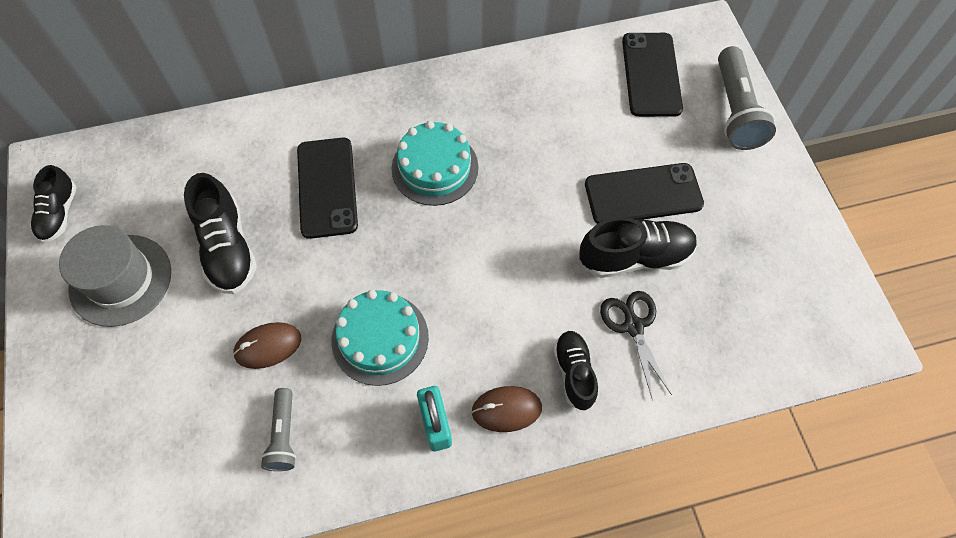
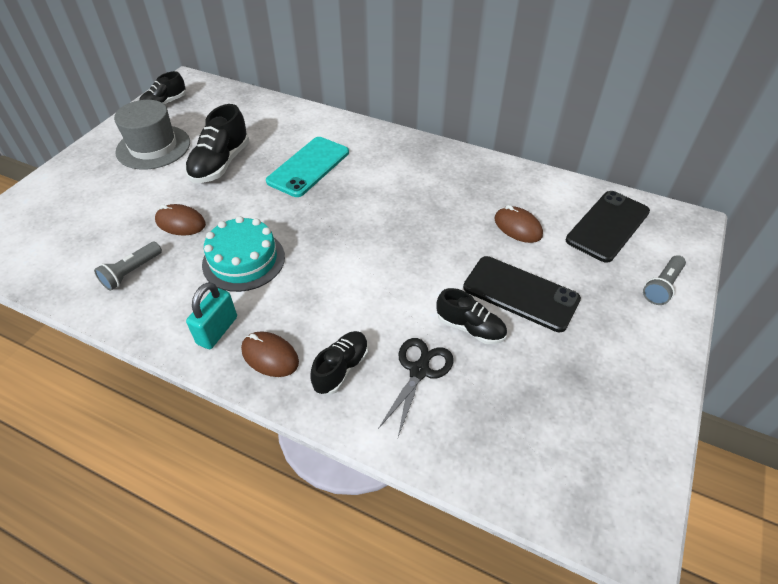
camera: 40 degrees right, 15 degrees down
(327, 187) = (308, 167): black phone -> turquoise phone
(435, 168) = (385, 193): turquoise cake -> none
(583, 126) = (517, 227): none -> brown mouse
(635, 257) = (470, 328): black shoe -> black shoe, size x0.64
(735, 111) = (662, 286): grey flashlight -> grey flashlight, size x0.58

